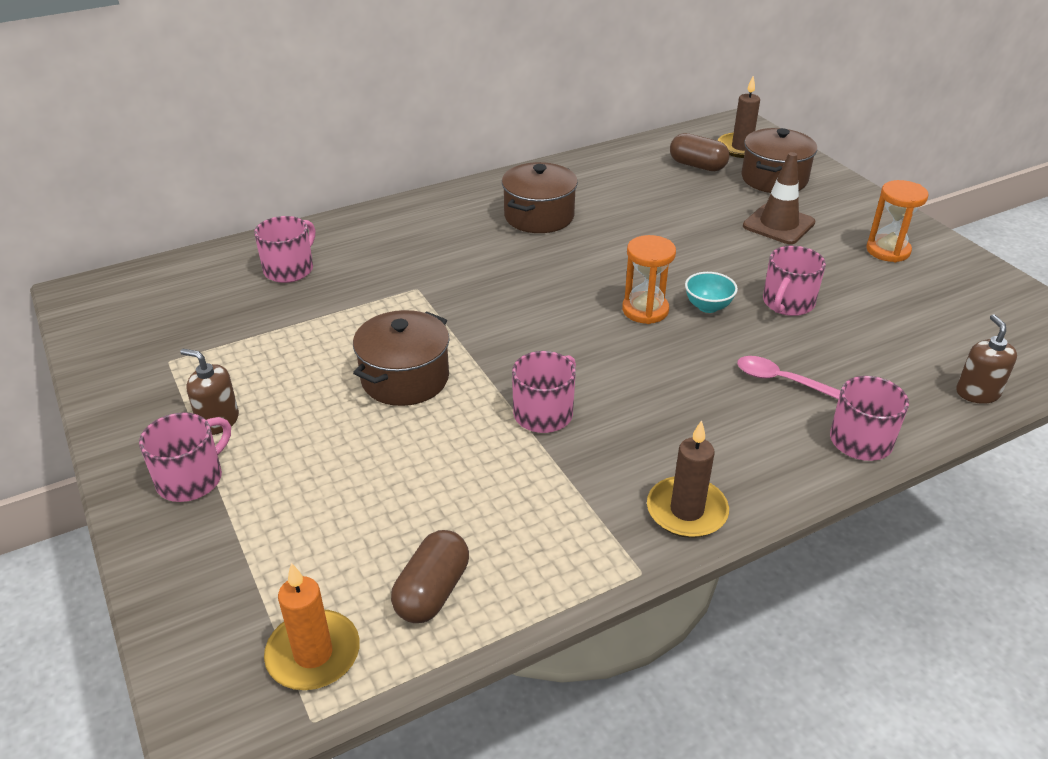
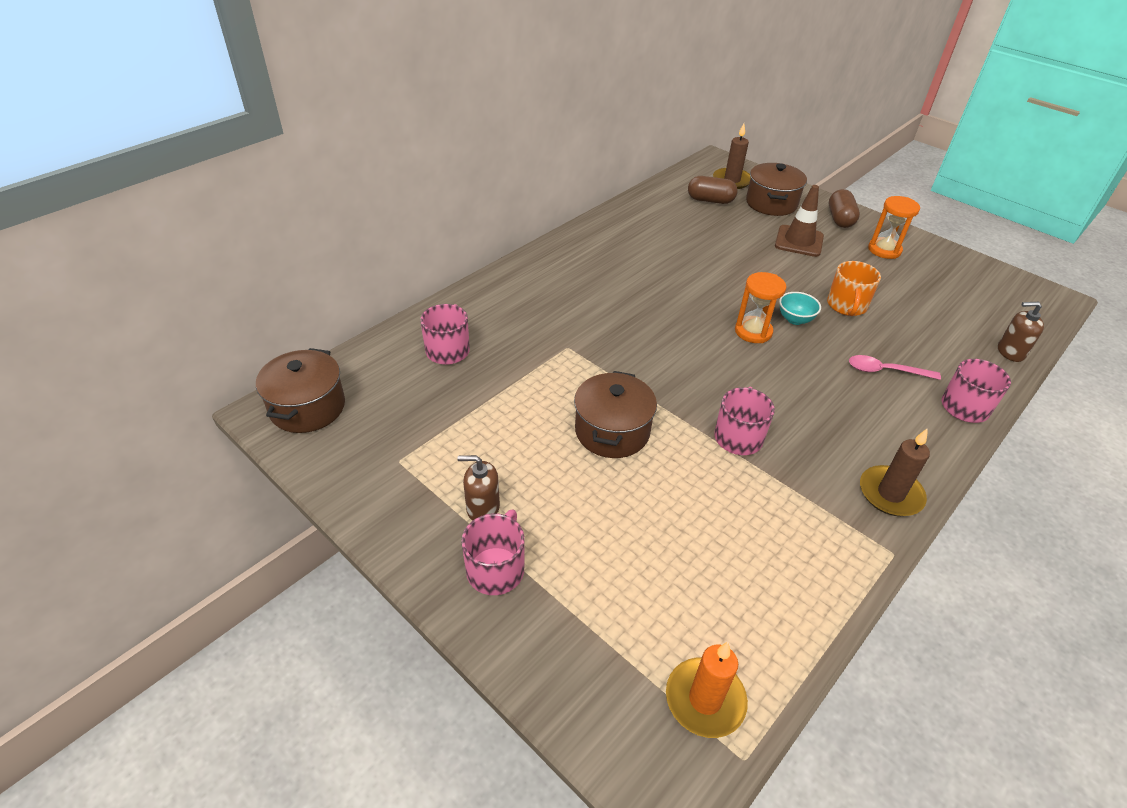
camera: 20 degrees left, 5 degrees up
(432, 591) = (758, 615): brown capsule -> brown capsule (840, 219)
(539, 216) = (621, 264): brown pot -> brown pot (307, 407)
(787, 303) = (846, 305): pink mug -> orange mug
(977, 393) = (1010, 352): brown soap dispenser -> brown soap dispenser turned 60 degrees counterclockwise

